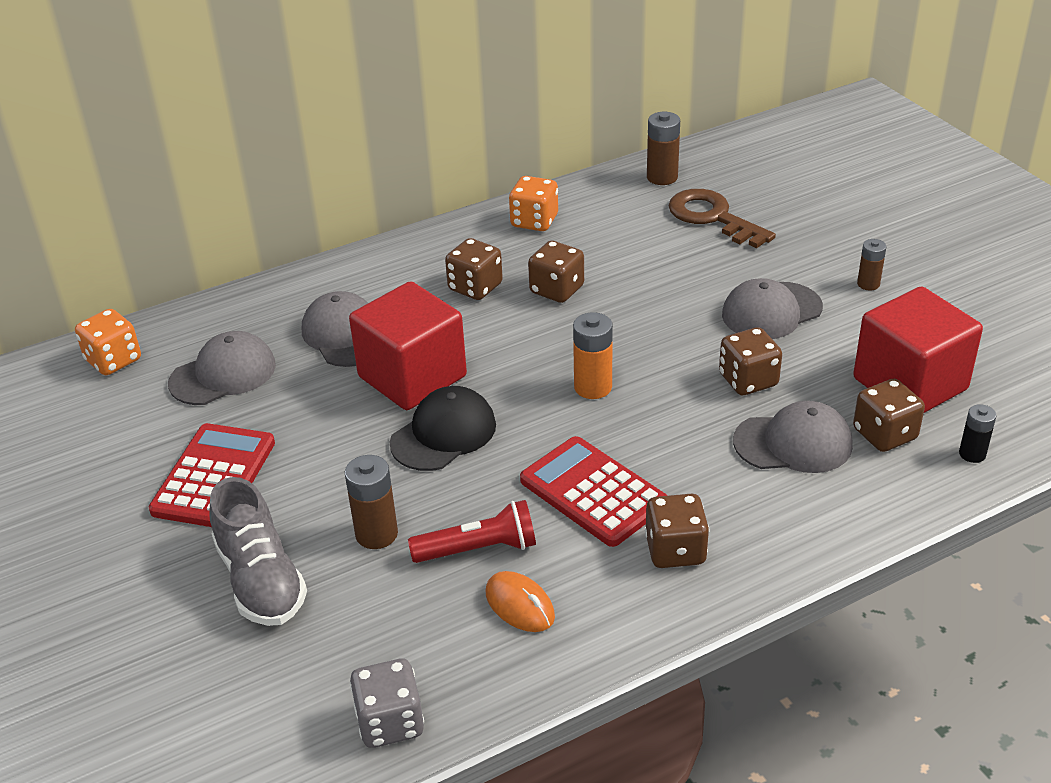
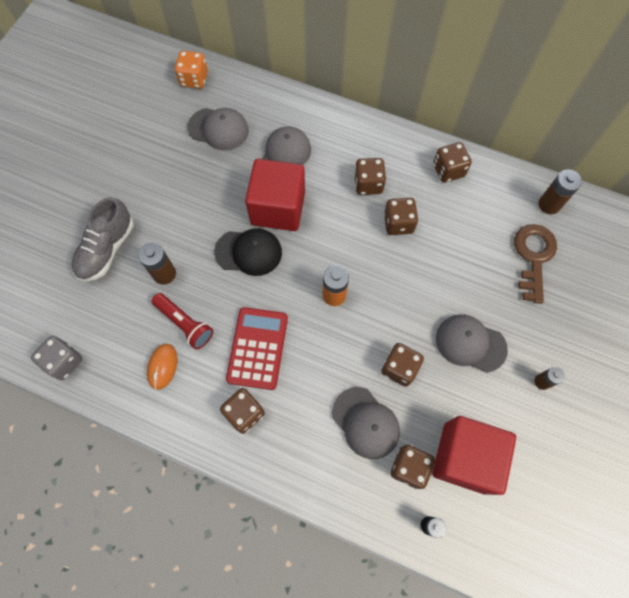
camera: 50 degrees right, 30 degrees up
(214, 476) = (153, 181): red calculator -> none
(534, 221) = (448, 170): orange dice -> brown dice

